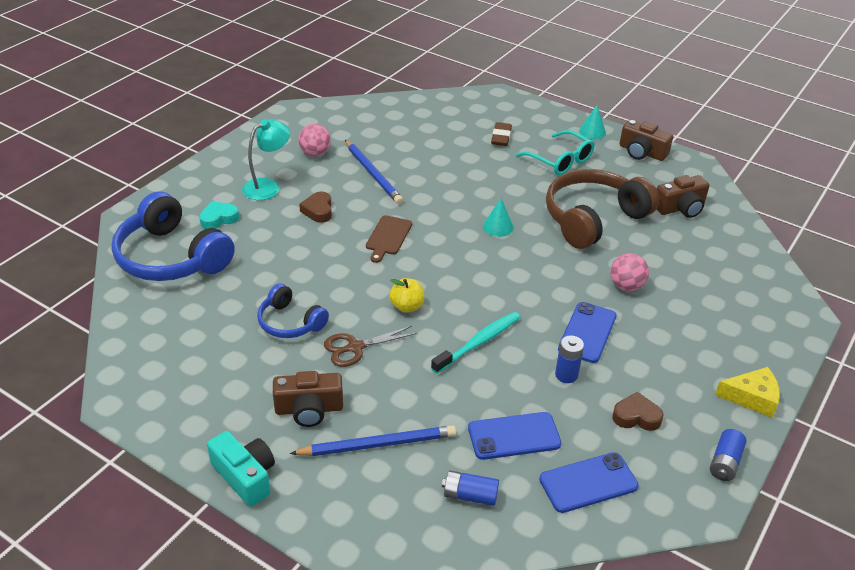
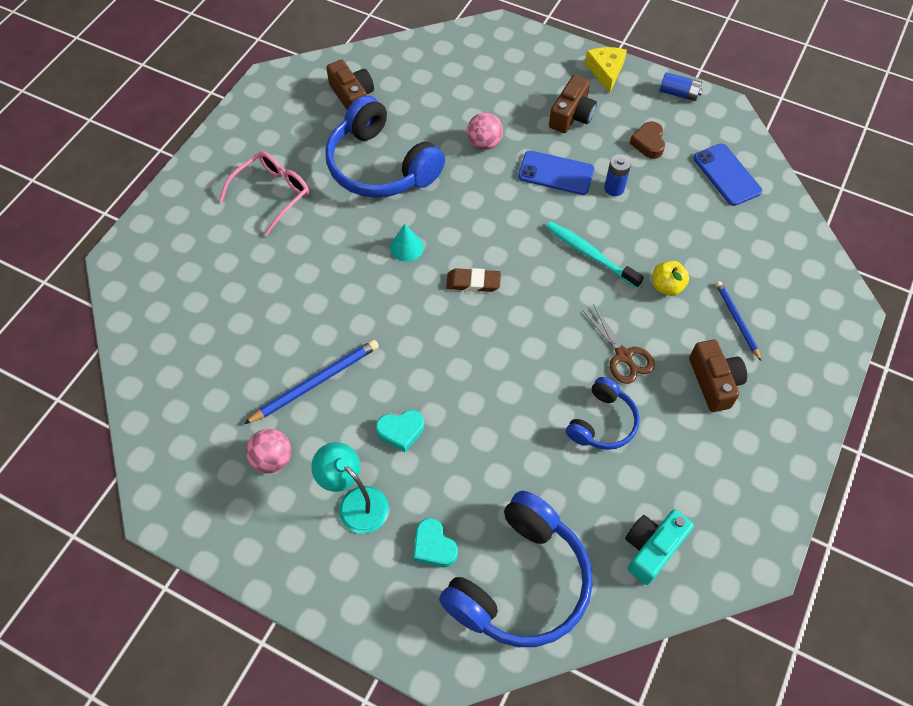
camera: 95 degrees left, 20 degrees up
(245, 476) = (806, 418): turquoise camera -> turquoise camera (652, 548)
(318, 210) = (401, 431): brown heart -> turquoise heart
(377, 444) = (736, 320): blue pencil -> blue pencil, size x0.65
(388, 237) = (441, 350): brown cutting board -> none
(407, 306) = (553, 318): yellow apple -> yellow apple (666, 286)
(470, 495) = (766, 250): blue battery -> none
(501, 137) = (223, 252): brown eraser -> brown eraser (473, 282)
(514, 436) = (695, 223): blue phone -> none
(560, 161) = (272, 194): turquoise glasses -> pink glasses
(592, 132) = (208, 164): turquoise cone -> none
(593, 218) = (380, 166): brown headphones -> blue headphones
(642, 152) = (250, 121): brown camera -> brown camera (572, 115)

